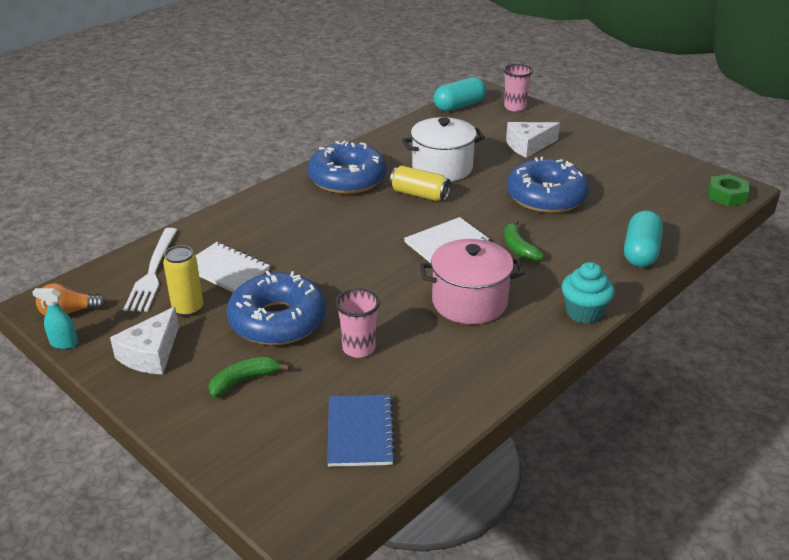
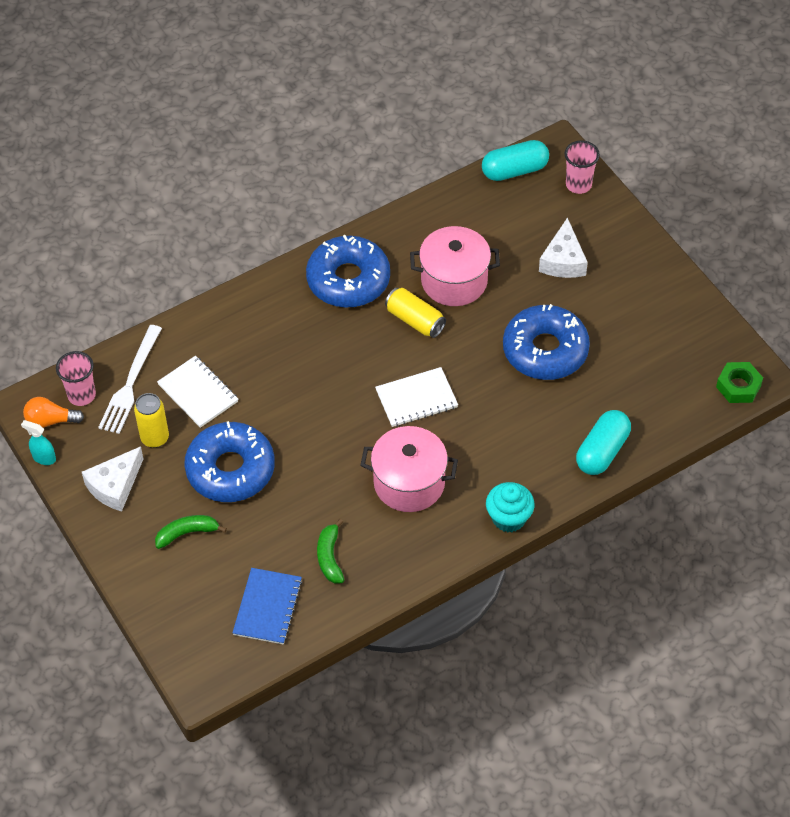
camera: 15 degrees right, 20 degrees up
(359, 348) = (292, 517): pink cup -> pink cup (81, 395)
(442, 168) = (454, 281): white pot -> pink pot
(518, 248) = (484, 421): green banana -> green banana (330, 557)
(528, 146) = (563, 260): white cheese -> white cheese turned 75 degrees counterclockwise

